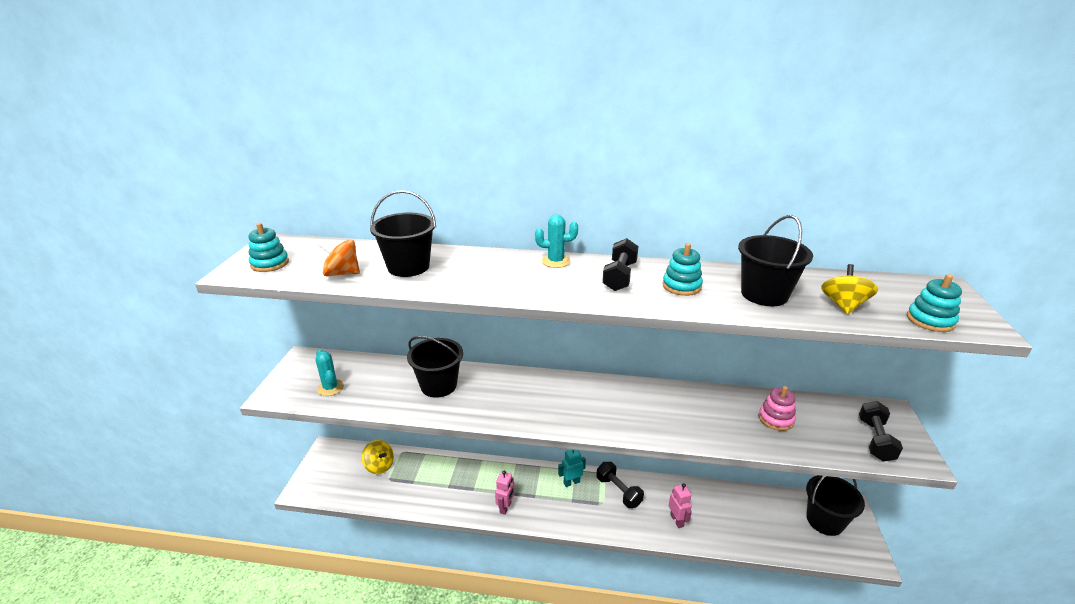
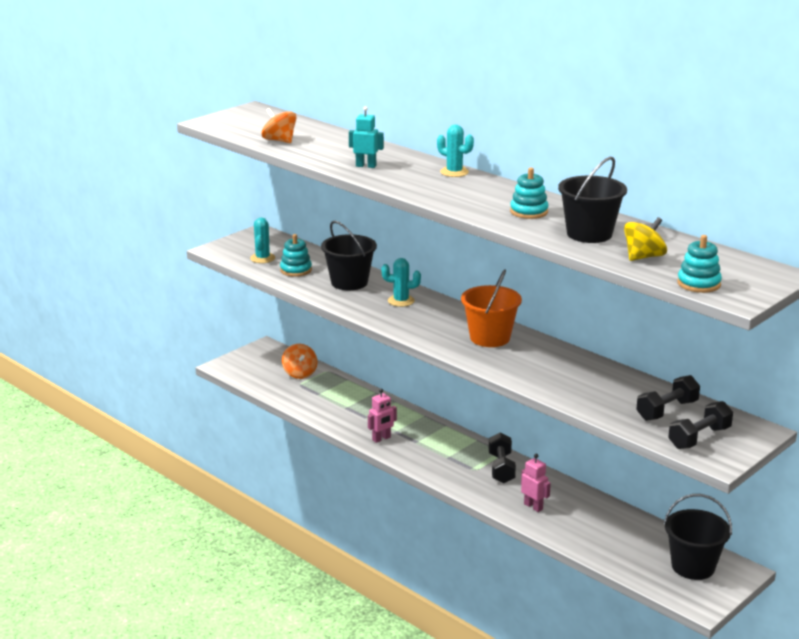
camera: 35 degrees right, 5 degrees down
(270, 264) = (237, 122): turquoise stacking toy -> turquoise stacking toy (296, 270)
(379, 466) = (300, 373): yellow spinning top -> orange spinning top
(408, 267) = (333, 148): black bucket -> none
(503, 389) = (401, 301): none -> turquoise cactus
(571, 482) = (462, 446): turquoise robot -> turquoise robot (366, 166)
(615, 400) = (490, 338): none -> orange bucket
(619, 276) = (489, 194): black dumbbell -> black dumbbell (667, 410)
(677, 520) = (533, 506): pink robot -> pink robot turned 60 degrees counterclockwise
(776, 419) = (624, 395): pink stacking toy -> none

